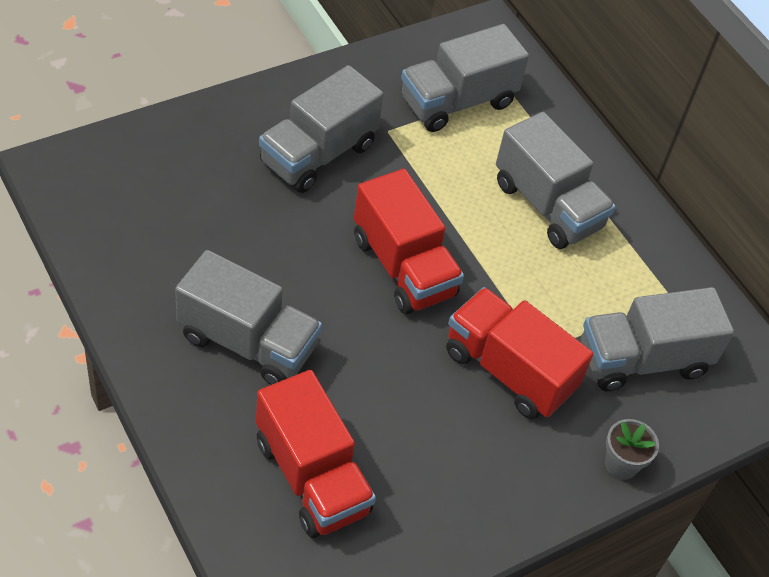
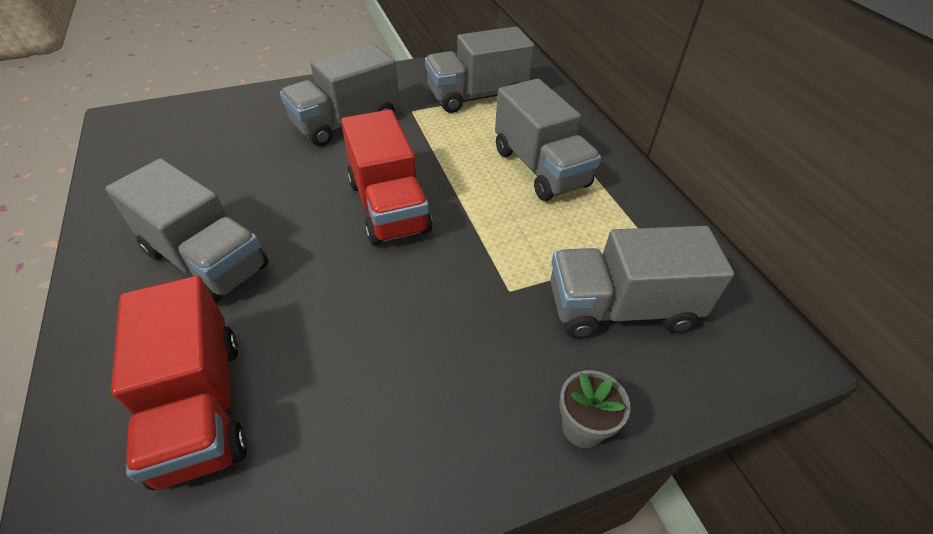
camera: 15 degrees right, 5 degrees down
(508, 371) = (468, 307): red truck -> none

